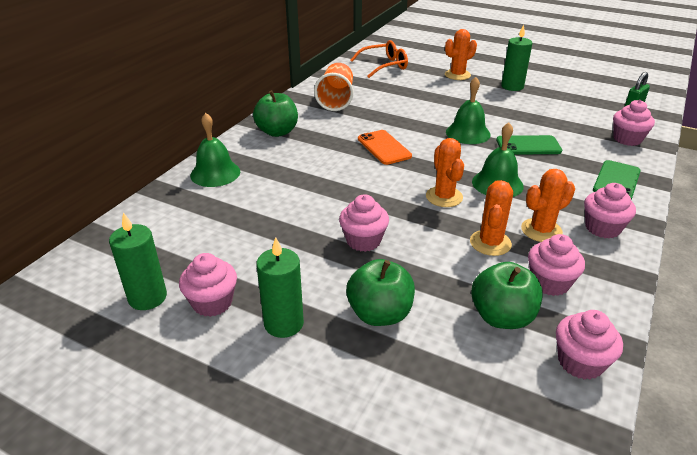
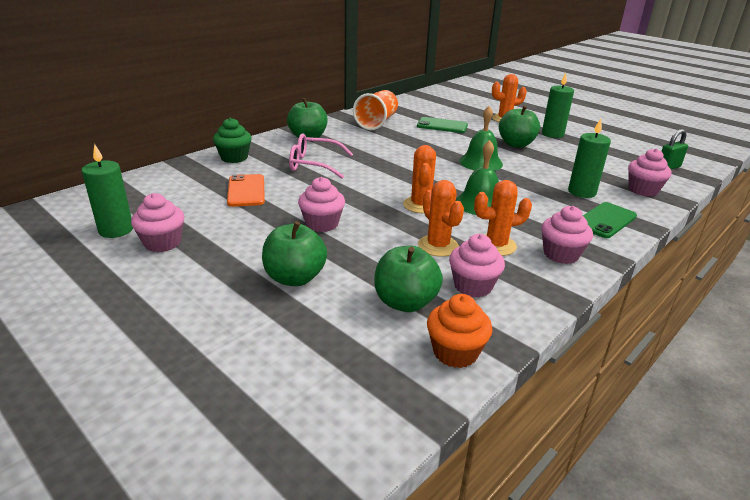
camera: 15 degrees right, 5 degrees down
(215, 173) = (234, 158): green bell -> green cupcake
(284, 323) = (208, 268): green candle -> green candle (582, 192)
(306, 166) = (314, 164): none -> pink glasses
(384, 66) = (440, 104): orange glasses -> none
(384, 147) = (393, 161): orange phone -> orange phone (246, 191)
(486, 105) = (516, 144): none -> green apple
(490, 243) = (438, 246): orange cactus -> orange cactus turned 60 degrees counterclockwise
(528, 146) = (533, 180): green phone -> green phone (442, 126)
(580, 362) = (455, 352): pink cupcake -> orange cupcake

